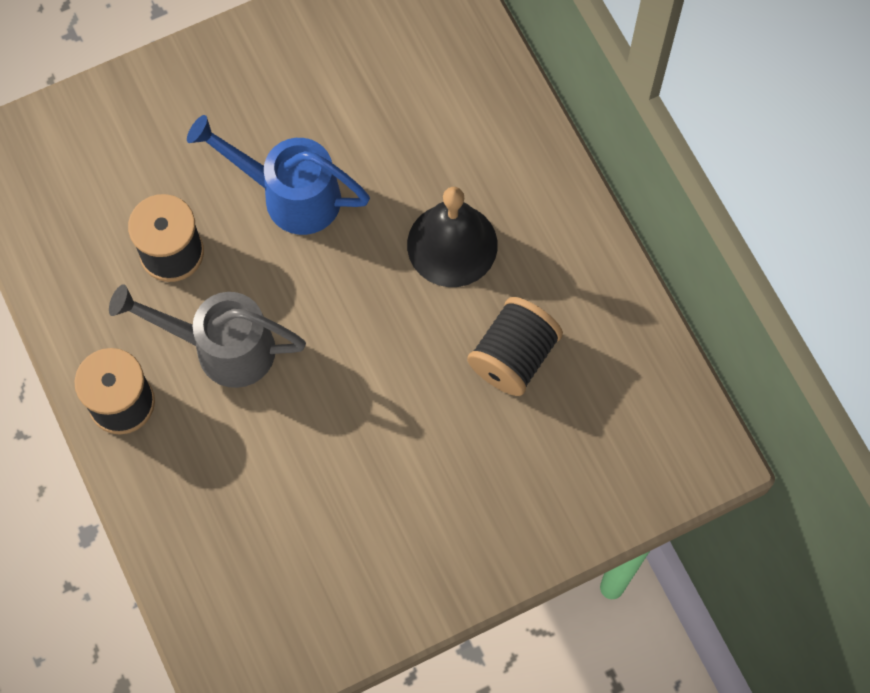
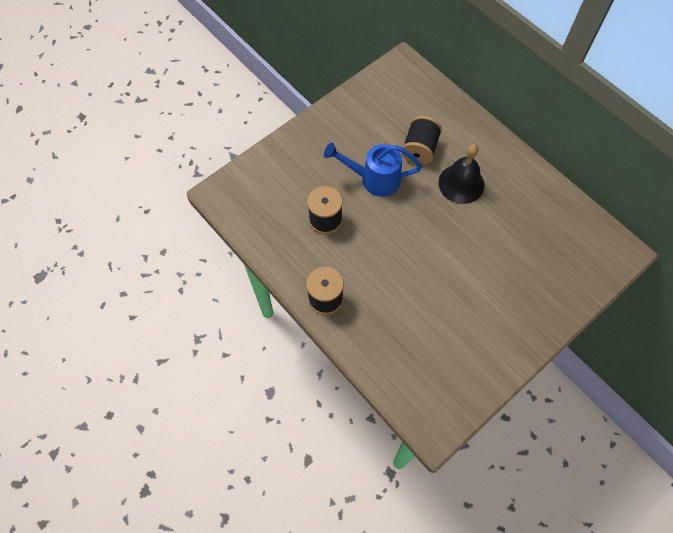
camera: 15 degrees left, 5 degrees down
(222, 348) = (367, 259): grey watering can -> none
(513, 357) = (511, 228): black spool -> black spool (419, 149)

